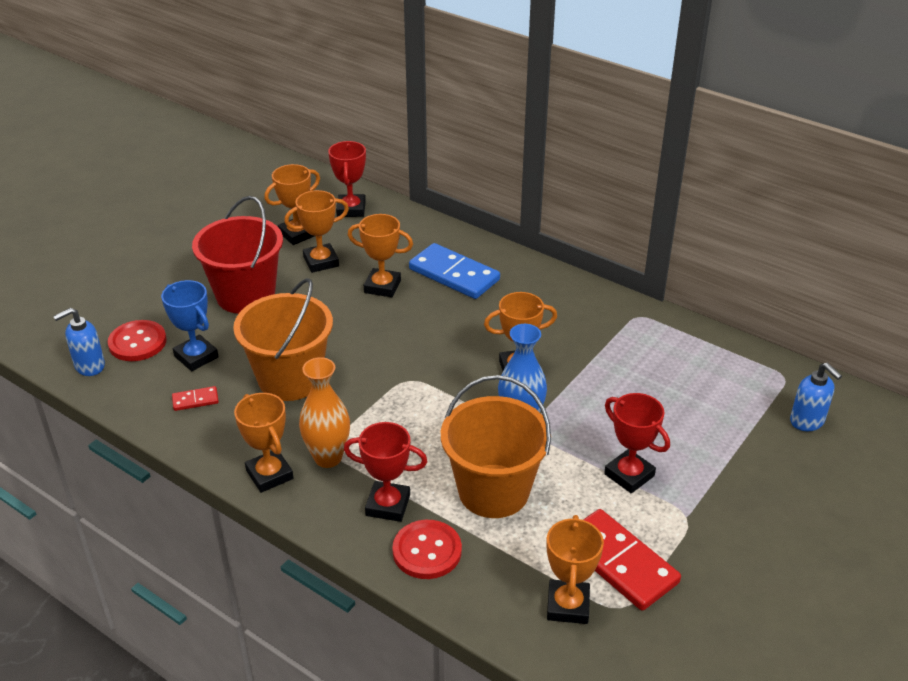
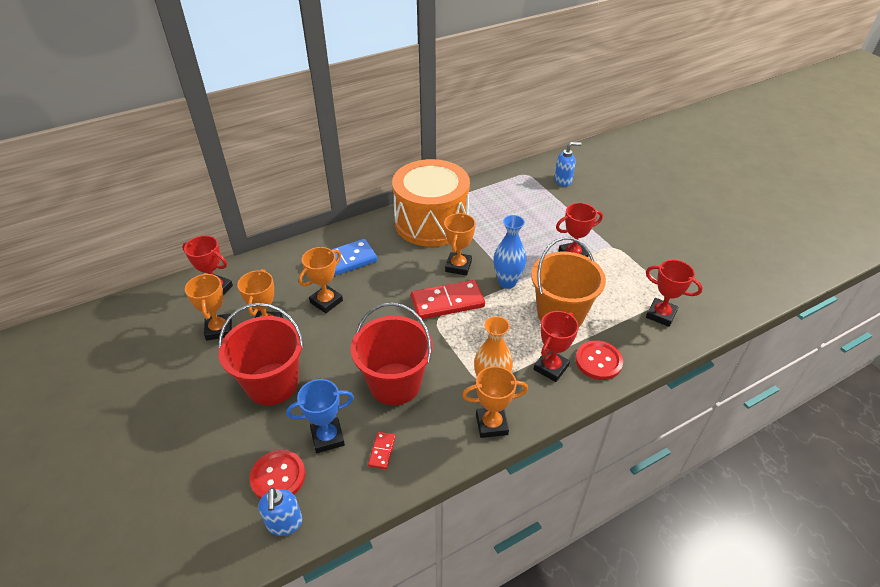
camera: 65 degrees left, 5 degrees up
(290, 379) = (395, 384): orange bucket -> red bucket
(568, 605) = (661, 315): orange trophy -> red trophy
(586, 319) = (431, 222): none -> orange drum
(619, 562) = (636, 283): red domino -> red domino (447, 302)

